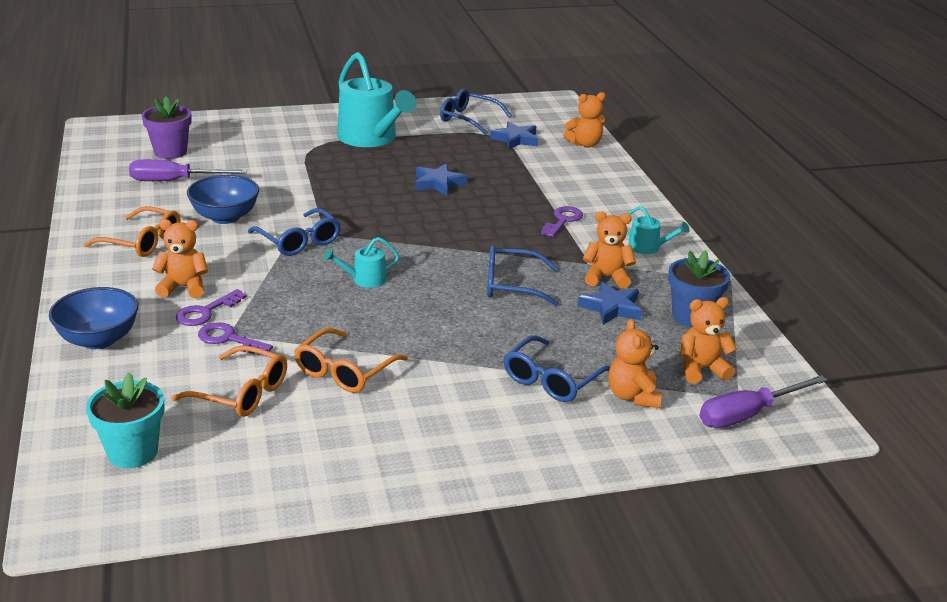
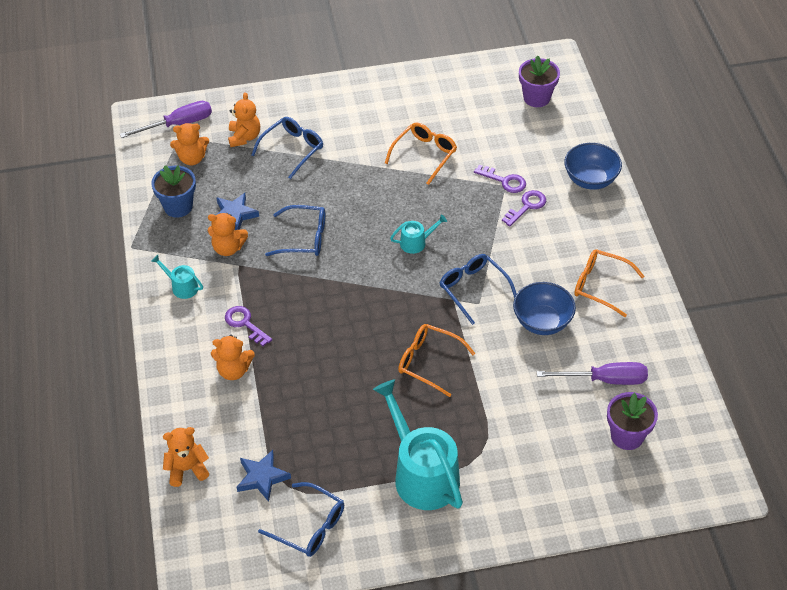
camera: 175 degrees left, 20 degrees up
(133, 452) = (536, 98): turquoise flower pot -> purple flower pot
(183, 287) = (550, 231): orange teddy bear -> orange teddy bear (234, 370)
(241, 393) = (486, 138): orange glasses -> orange glasses (429, 362)
(438, 183) = (353, 383): blue star -> none
(563, 220) = (245, 324): purple key -> purple key turned 105 degrees clockwise

